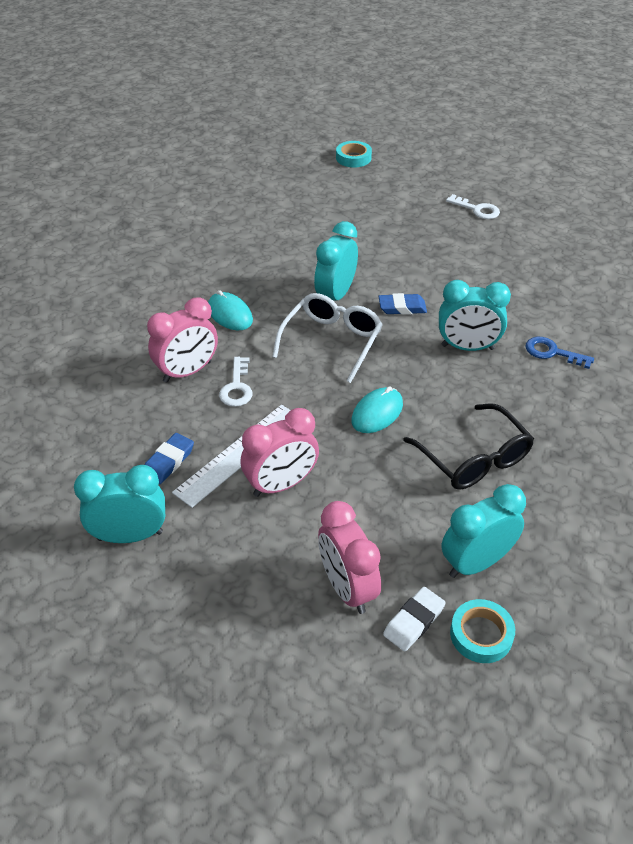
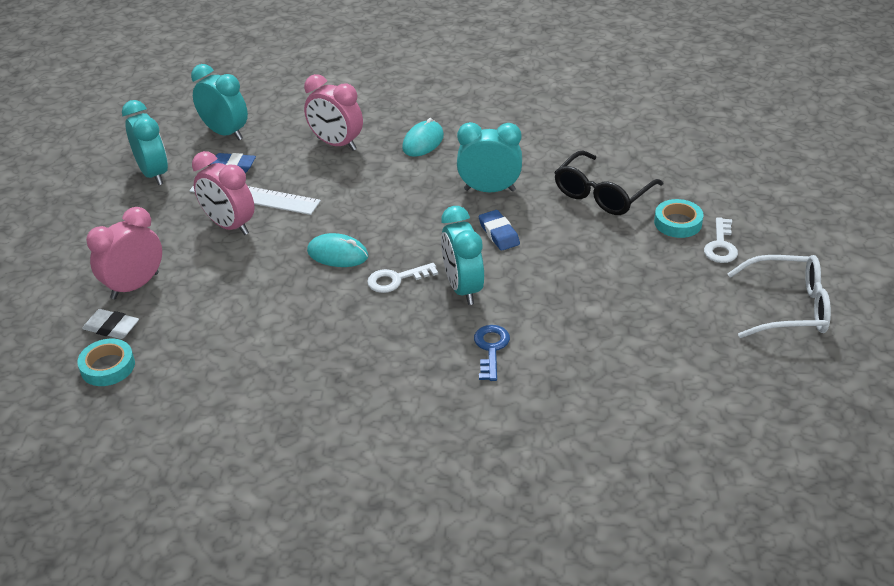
camera: 70 degrees right, 5 degrees down
(237, 387) = (331, 173): white key -> white key (396, 279)
(331, 342) = (419, 205): white glasses -> white glasses (787, 307)
(353, 158) = (745, 139): turquoise tape -> turquoise tape (678, 223)
(473, 458) = (306, 323): black glasses -> black glasses (603, 194)
(476, 563) = (181, 349): turquoise clock -> turquoise clock (225, 133)

